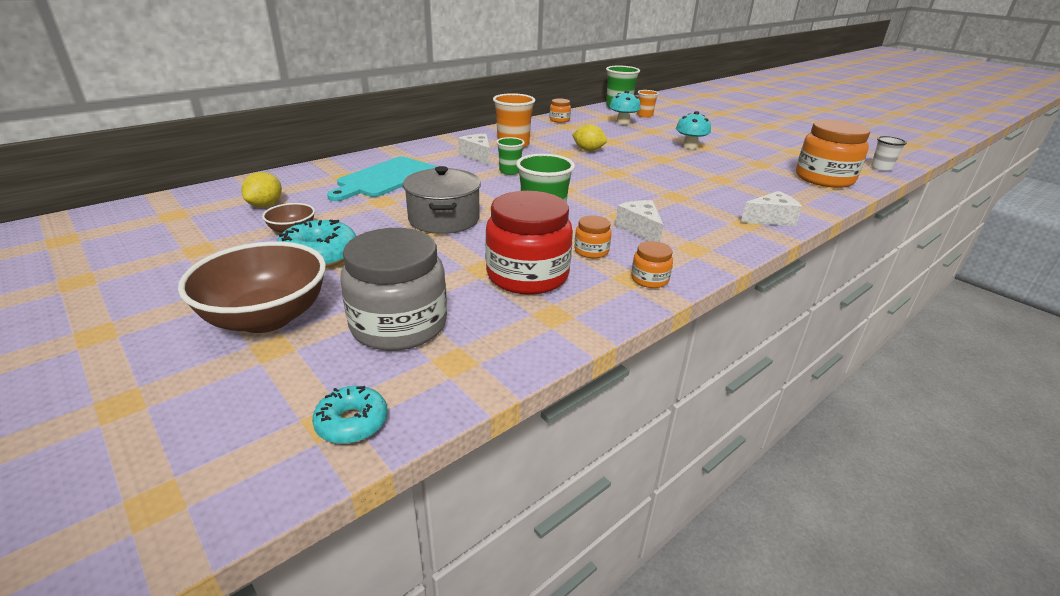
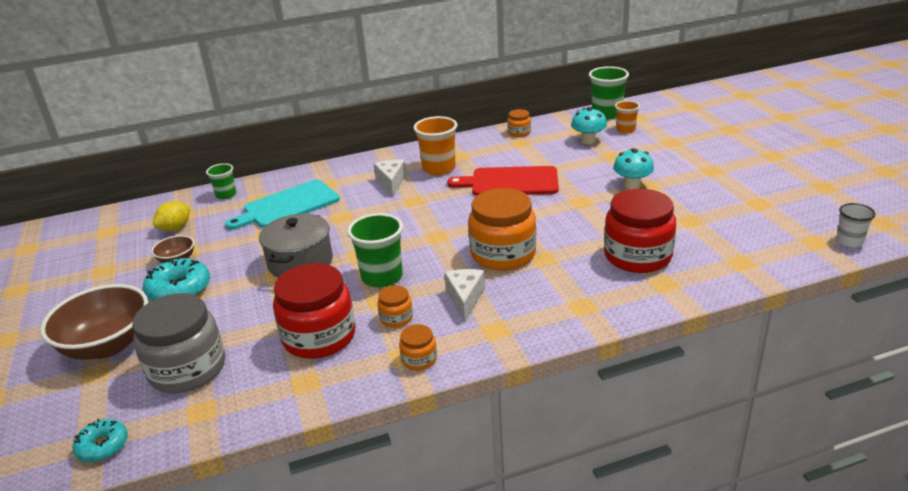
camera: 25 degrees right, 0 degrees up
(510, 171) = (405, 206): green cup -> green cup (226, 195)
(588, 150) = (510, 182): yellow lemon -> red cutting board
(748, 188) = (637, 256): none -> red jar
(770, 219) = (616, 303): white cheese -> none
(824, 178) = (749, 251): orange jar -> orange jar (503, 254)

